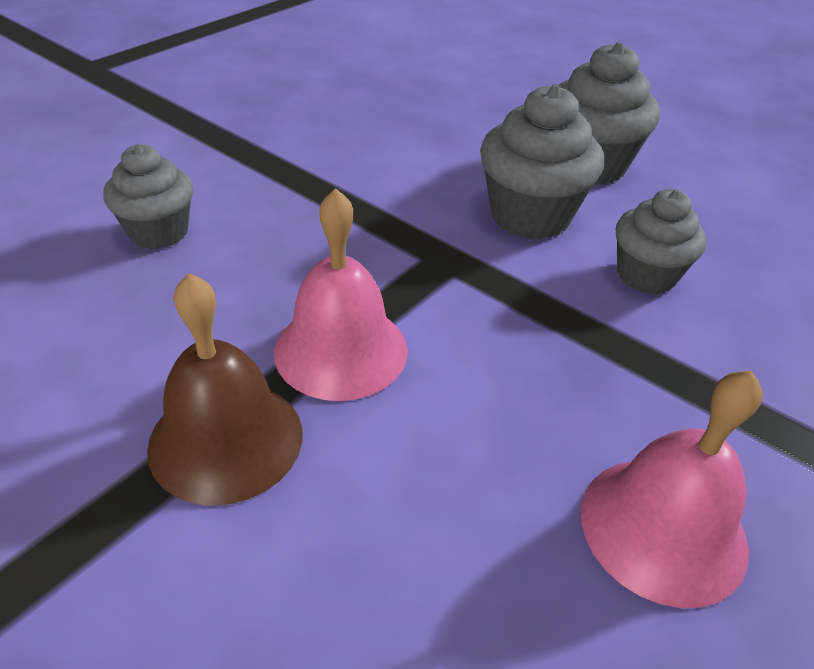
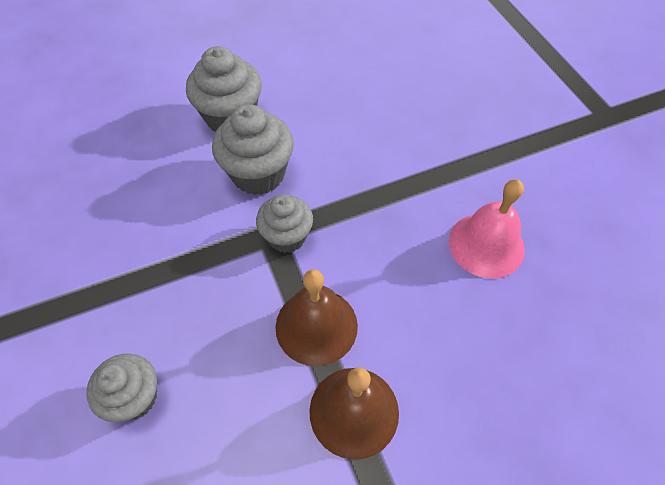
camera: 60 degrees left, 15 degrees up
(341, 350) = (316, 326): pink bell -> brown bell
(646, 275) = (339, 152): grey cupcake -> grey cupcake (287, 237)

